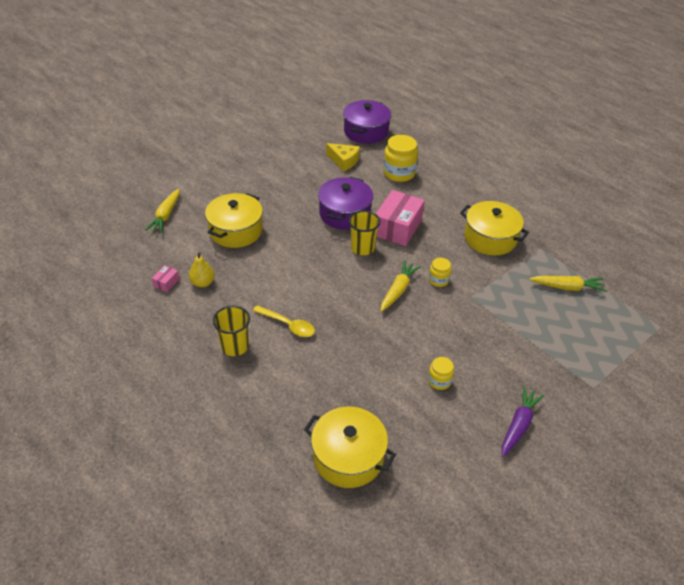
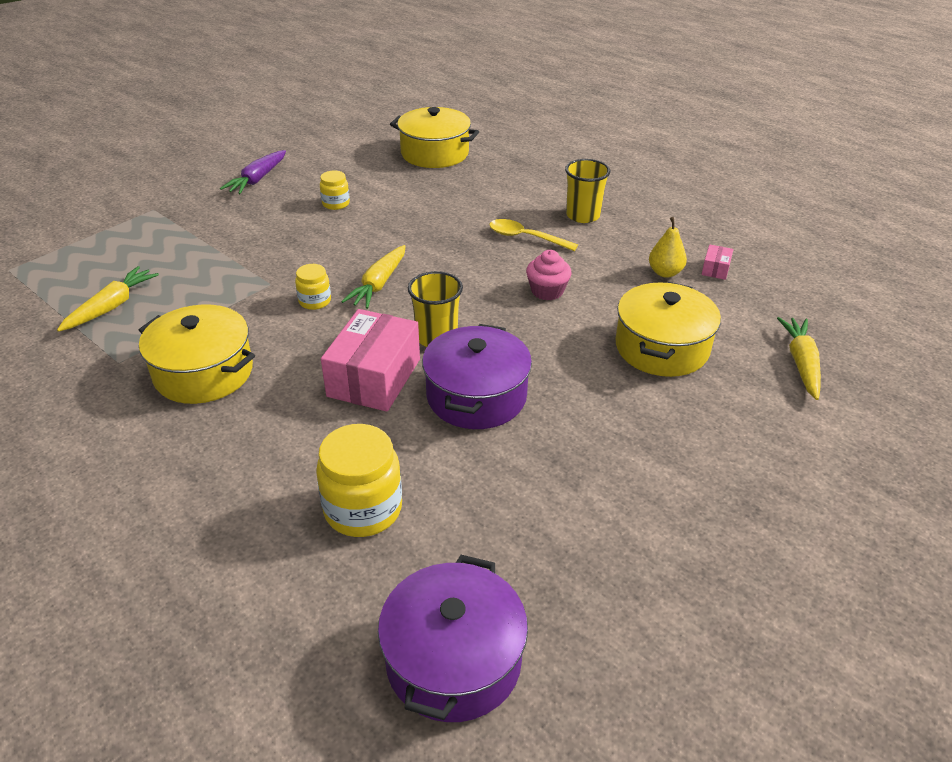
camera: 175 degrees right, 5 degrees down
(288, 275) = (547, 291): none -> pink cupcake
(344, 161) = (500, 533): yellow cheese -> none
(567, 287) = (111, 306): yellow carrot -> yellow carrot turned 120 degrees clockwise

